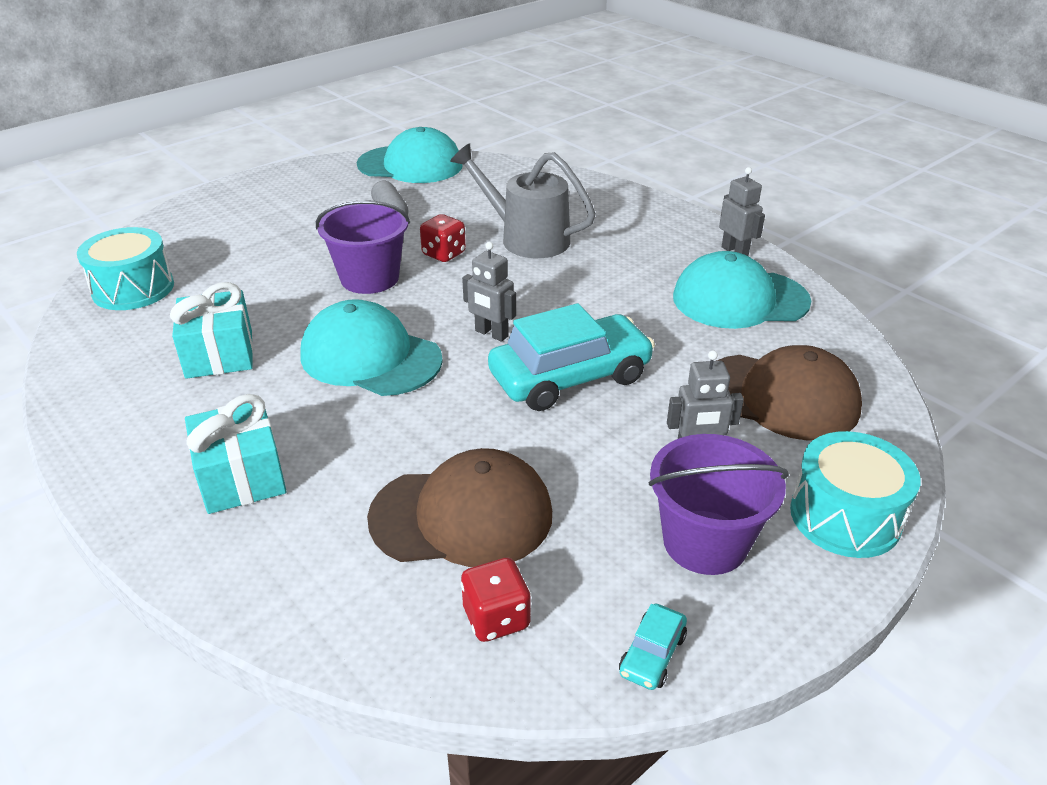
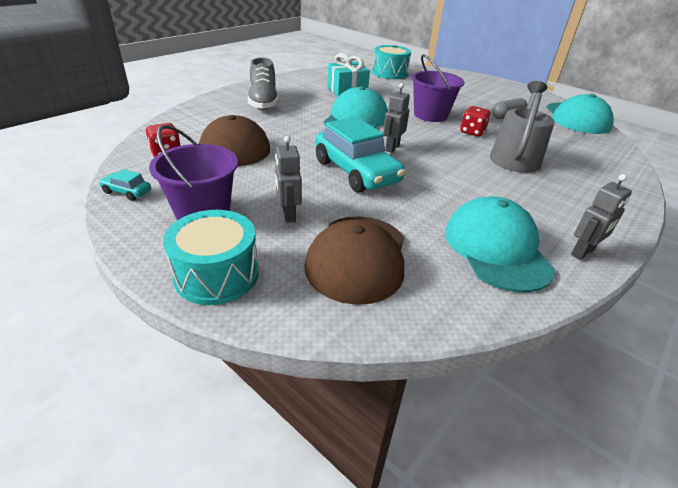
camera: 80 degrees right, 0 degrees up
(241, 477) = (263, 102): turquoise gift -> grey shoe

